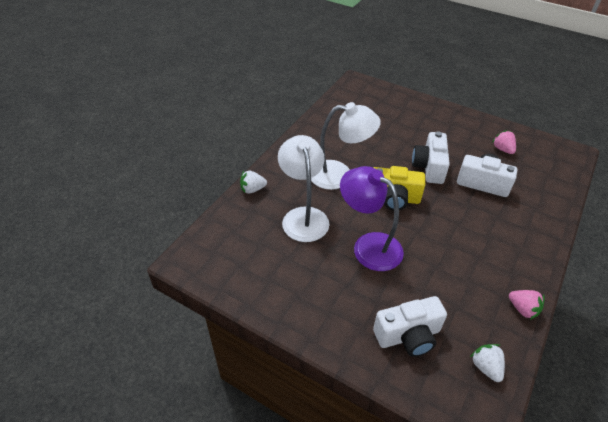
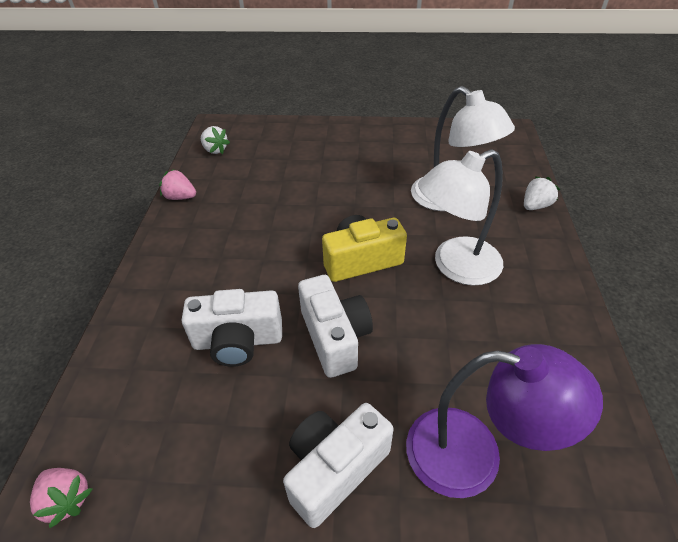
camera: 155 degrees right, 0 degrees up
(369, 246) = (358, 197): purple lamp -> purple lamp (473, 455)
(408, 336) = (285, 147): white camera -> white camera (335, 469)
(502, 149) = (205, 451): pink strawberry -> pink strawberry (67, 499)

